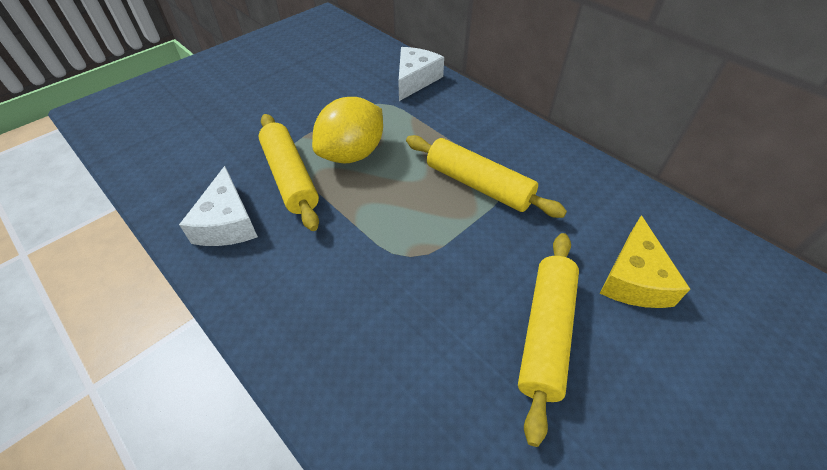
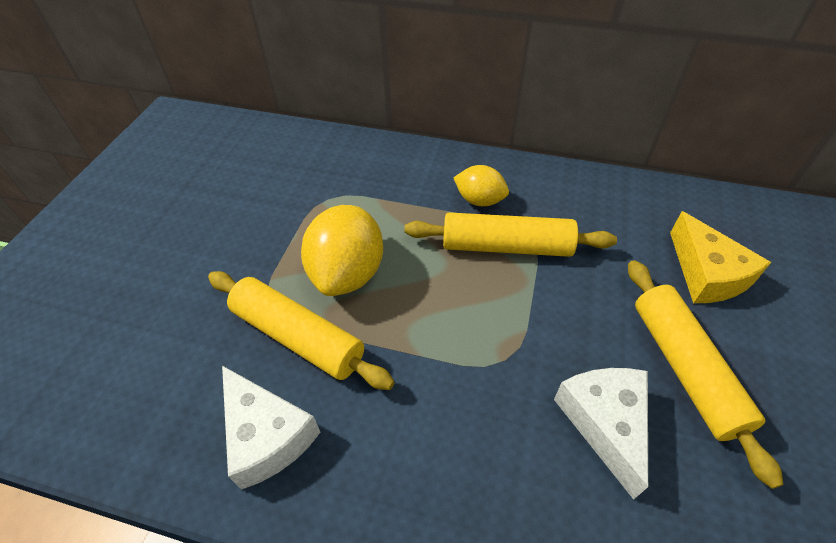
camera: 30 degrees left, 0 degrees up
(415, 80) = (346, 155): white cheese -> white cheese (605, 422)
(486, 146) = (479, 200): none -> yellow lemon

